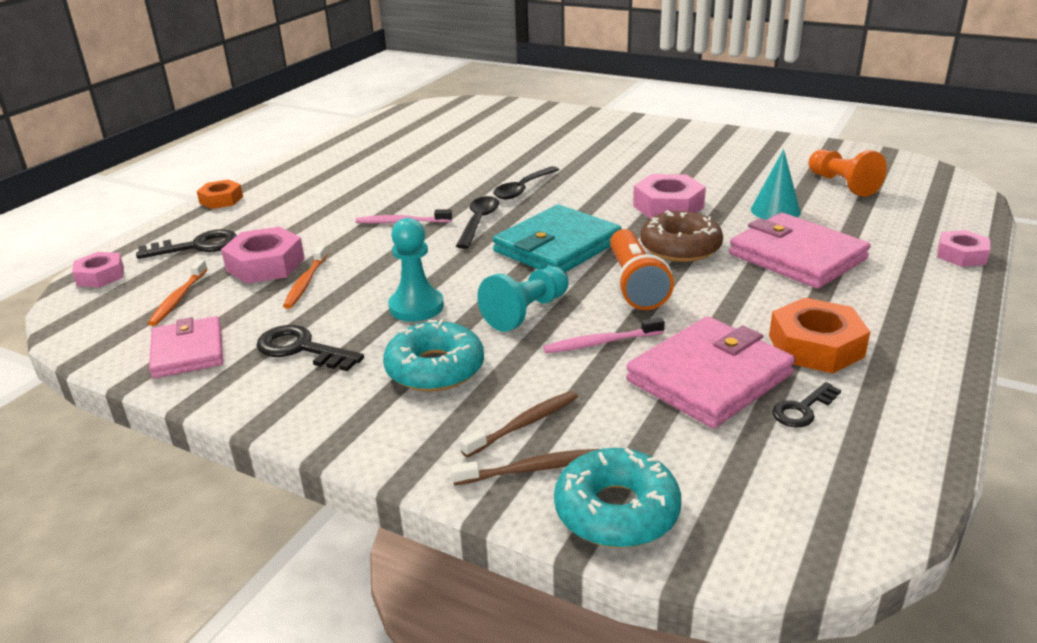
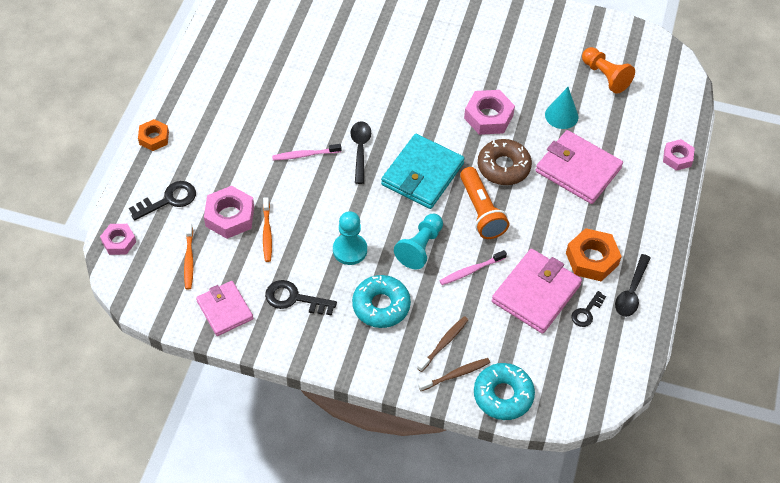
camera: 15 degrees left, 25 degrees up
(523, 189) = (380, 102): black spoon -> black spoon (631, 292)

